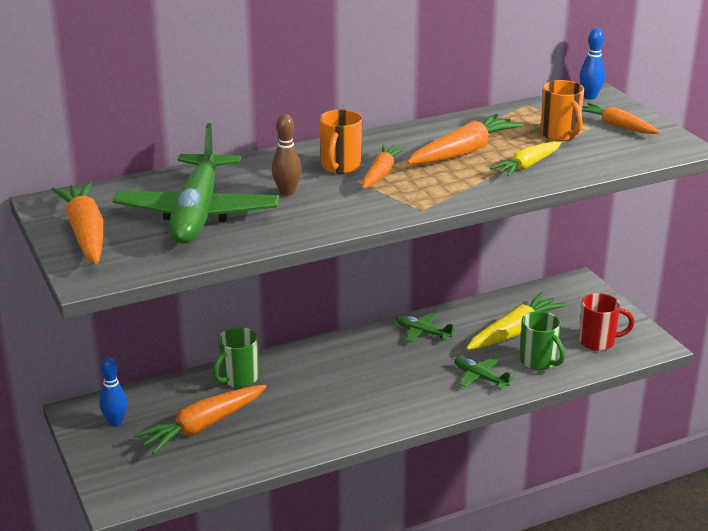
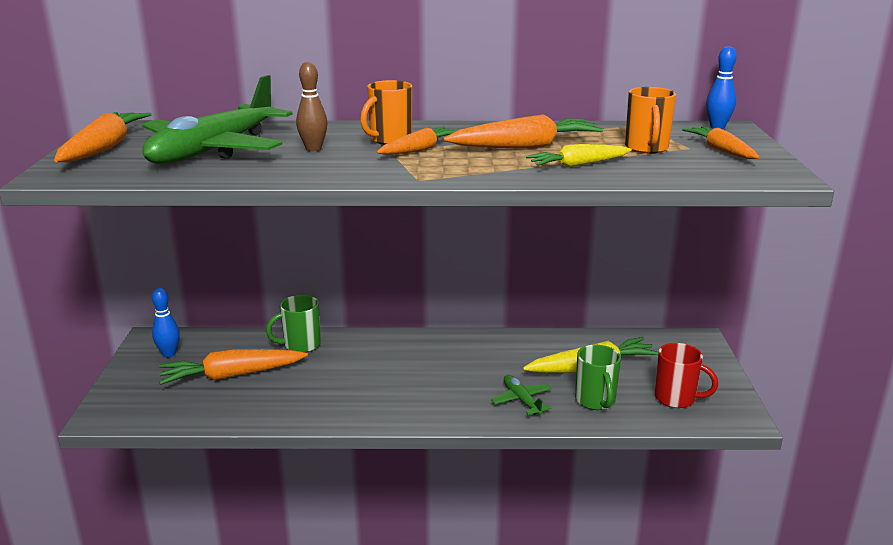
camera: 25 degrees right, 5 degrees down
(423, 332) = (500, 347): green plane -> none

